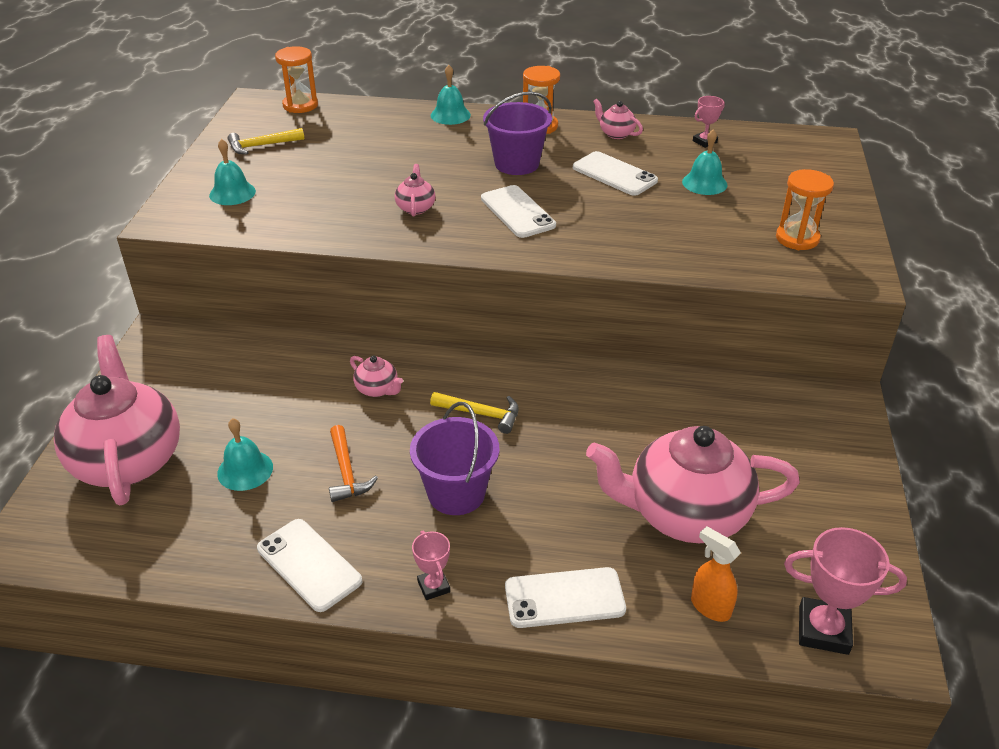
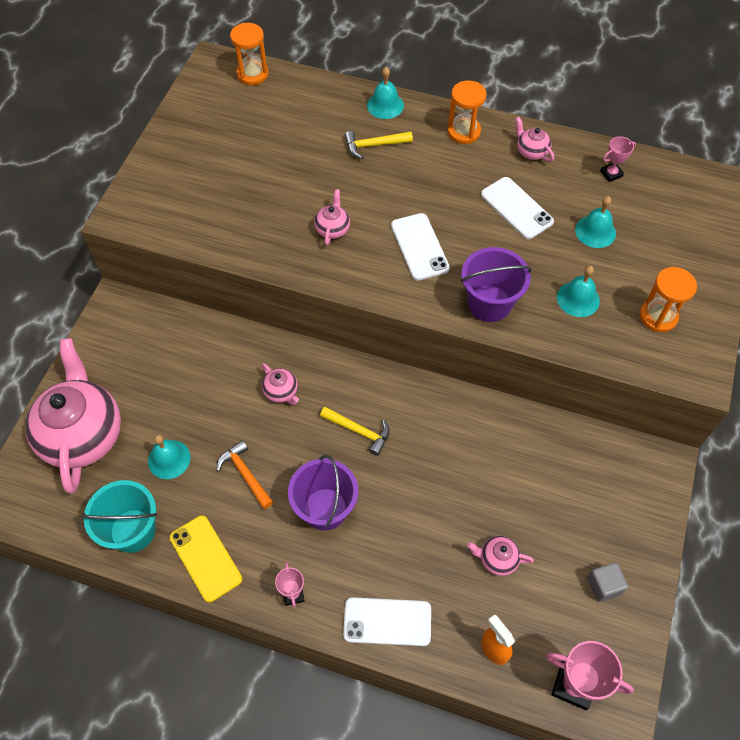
camera: 10 degrees right, 20 degrees up
(205, 549) = (132, 530): none -> turquoise bucket
(232, 193) = (180, 188): turquoise bell -> turquoise bell (578, 299)
(261, 146) = (212, 127): yellow hammer -> yellow hammer (373, 145)
(309, 565) = (205, 558): white phone -> yellow phone
(346, 472) = (245, 474): orange hammer -> orange hammer turned 150 degrees clockwise
(517, 164) = (432, 182): purple bucket -> purple bucket (489, 303)
(684, 514) = (497, 559): pink teapot -> pink teapot, size x0.41
(822, 522) = (603, 585): none -> grey cube

